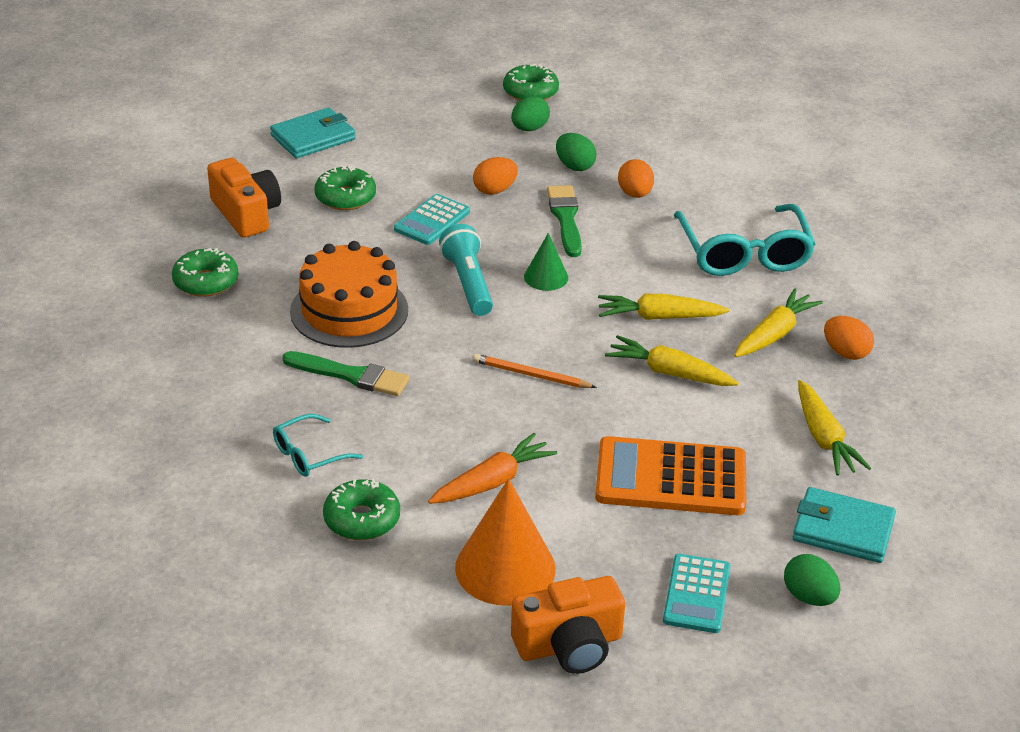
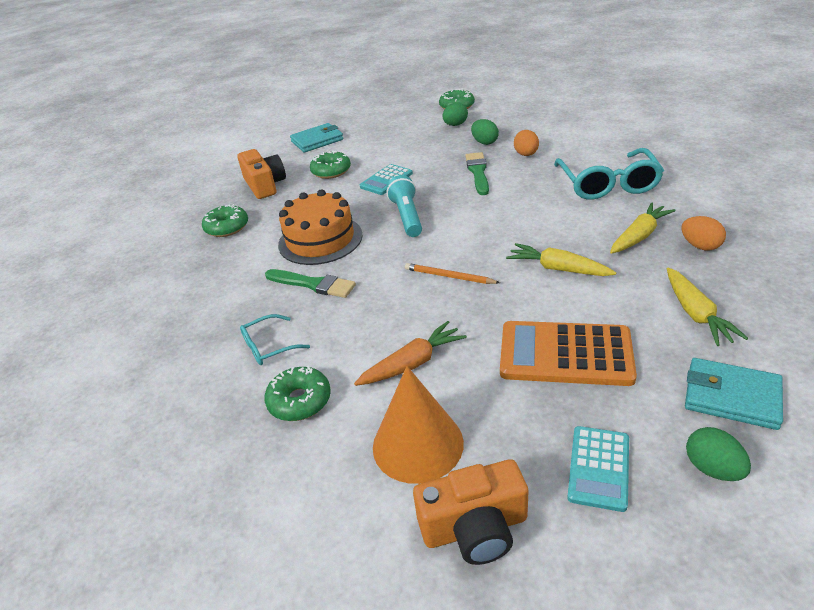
camera: 10 degrees right, 0 degrees up
(495, 190) = (430, 160): orange egg -> none
(546, 277) = (463, 209): green cone -> none
(658, 317) = (547, 230): yellow carrot -> none

